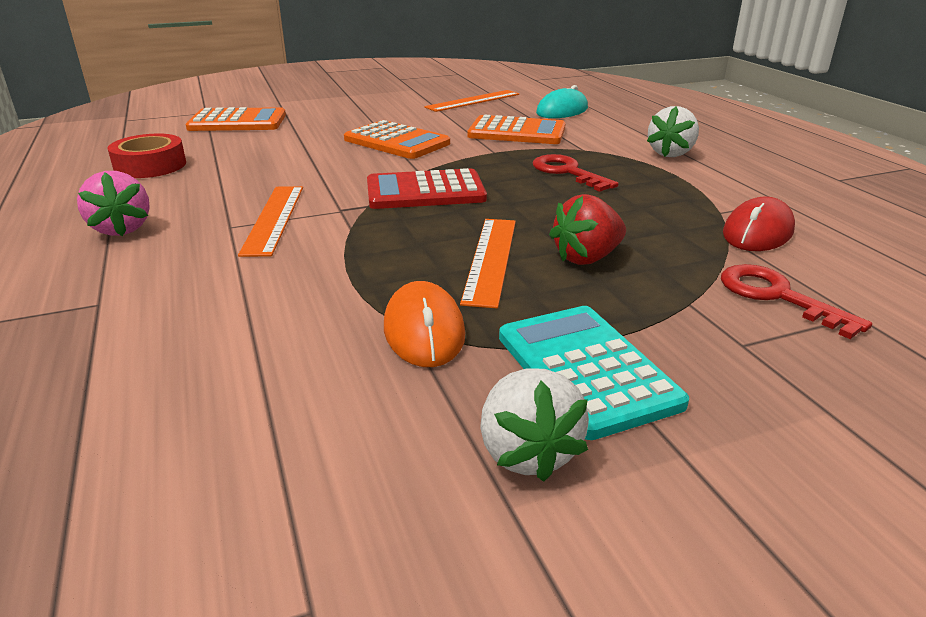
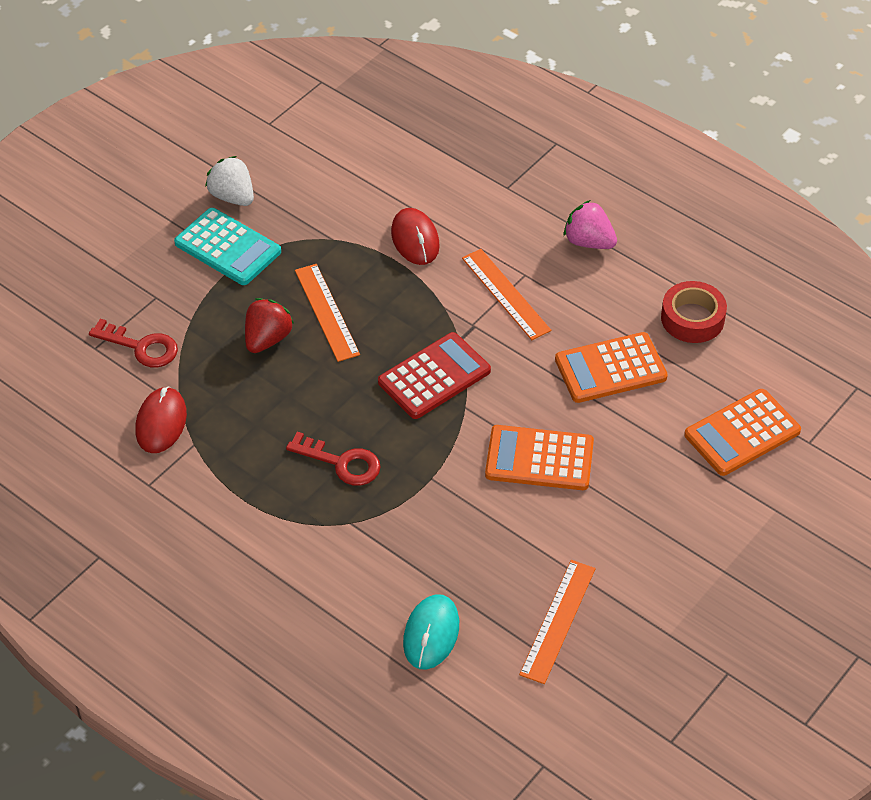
camera: 150 degrees right, 20 degrees up
(298, 289) = (415, 239): none -> red mouse
(424, 330) = (321, 239): orange mouse -> none
(517, 132) = (441, 538): orange calculator -> orange calculator (610, 368)
(670, 153) = (264, 550): white strawberry -> none

